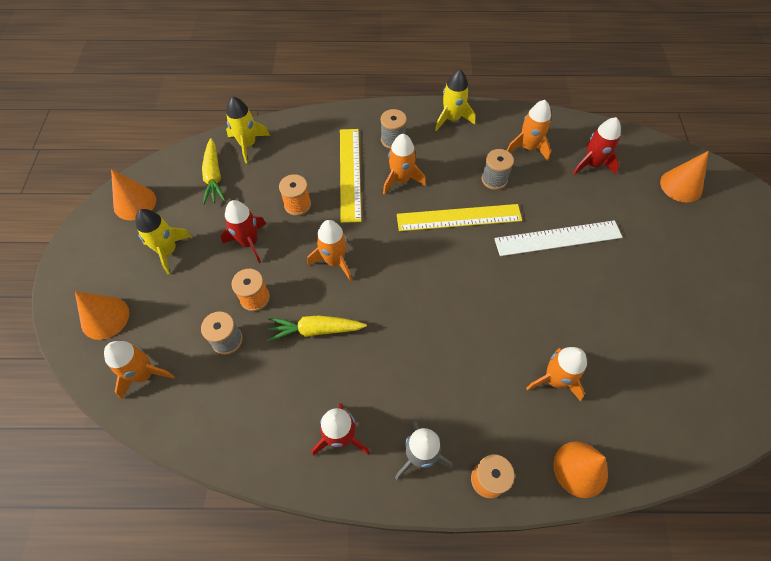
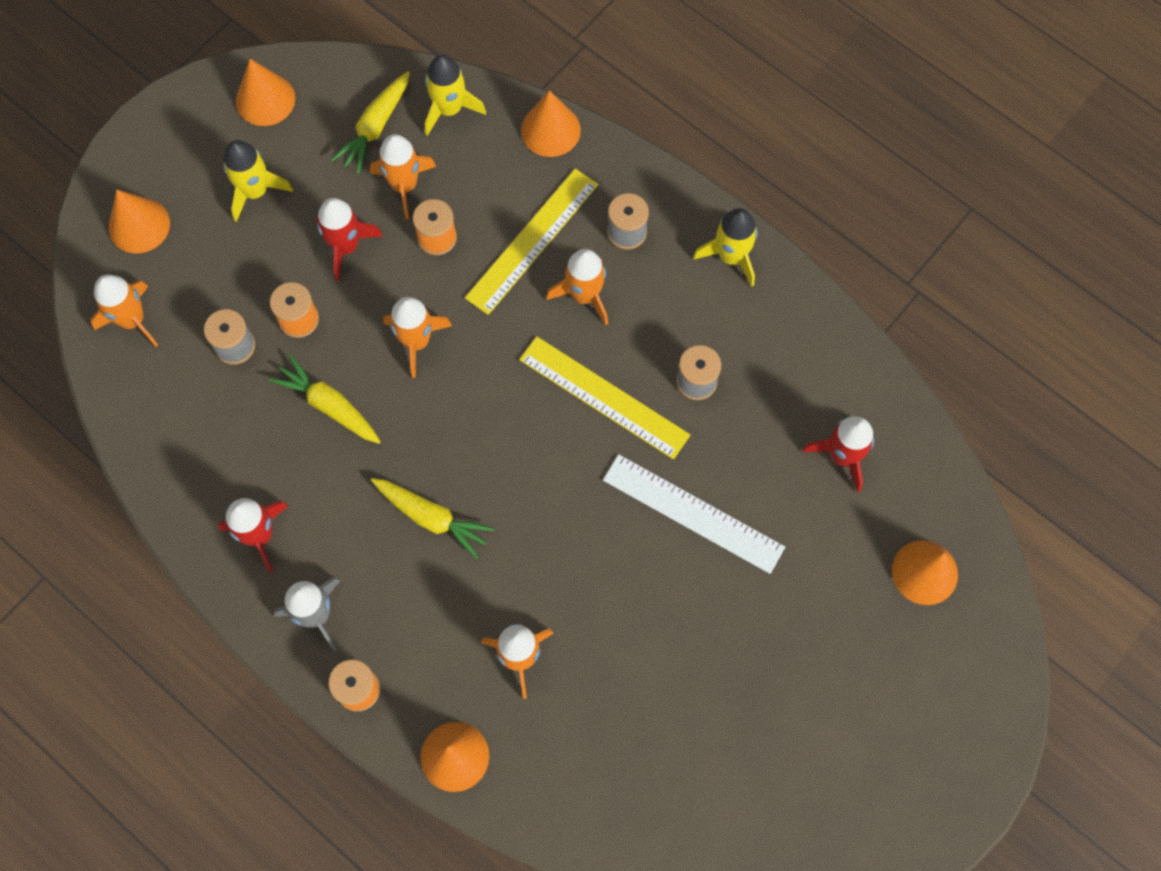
camera: 40 degrees right, 10 degrees up
(310, 122) = (550, 130): none -> orange cone
(432, 344) = (432, 518): none -> yellow carrot
(528, 147) = (785, 371): orange rocket -> orange rocket (404, 185)

